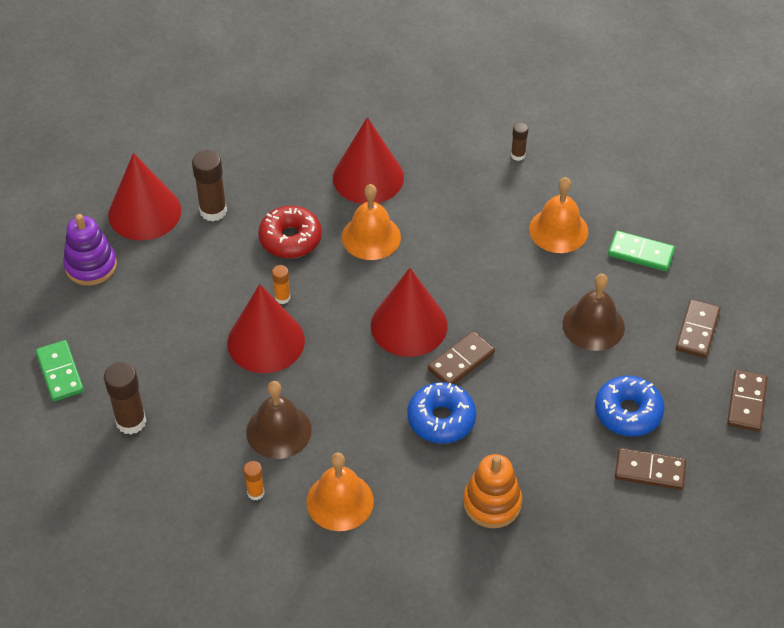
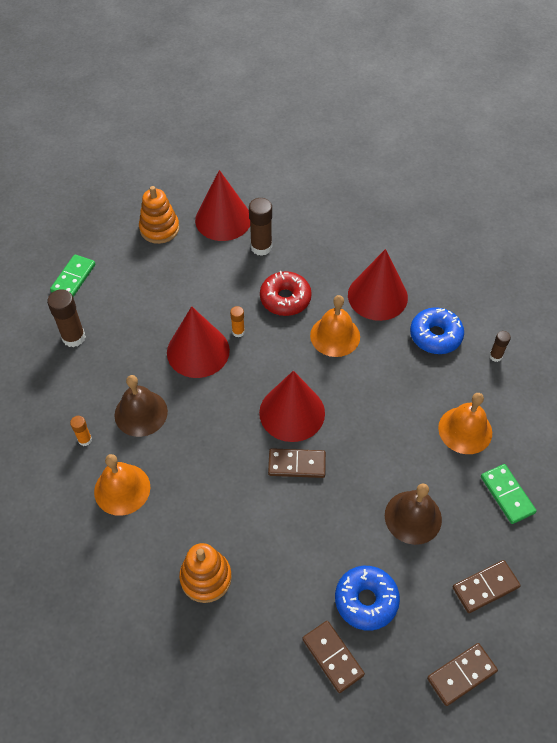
camera: 45 degrees right, 5 degrees up
(91, 265) = (159, 229): purple stacking toy -> orange stacking toy
(441, 419) = (240, 492): blue donut -> blue donut (435, 336)

